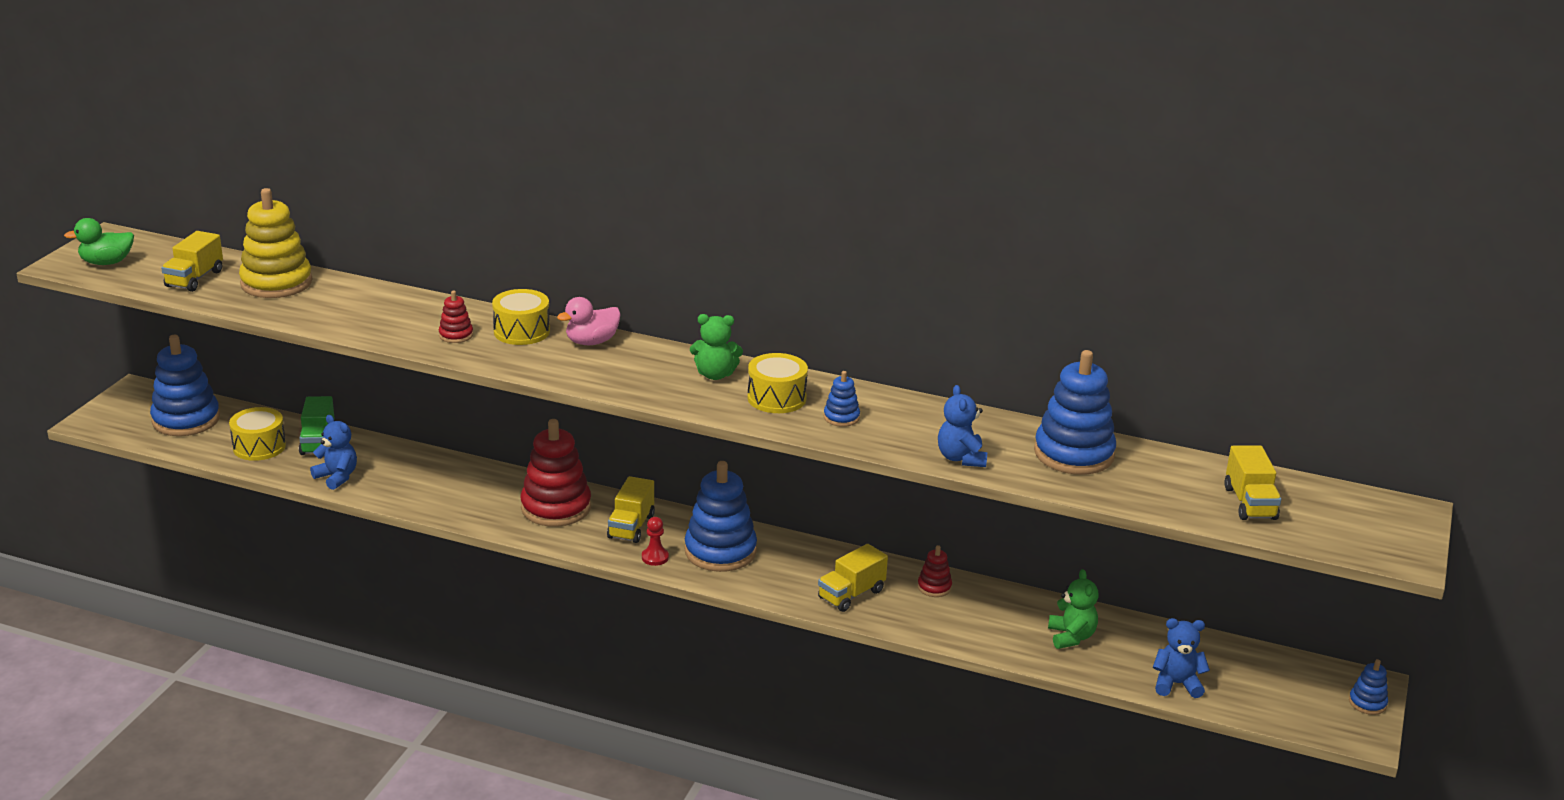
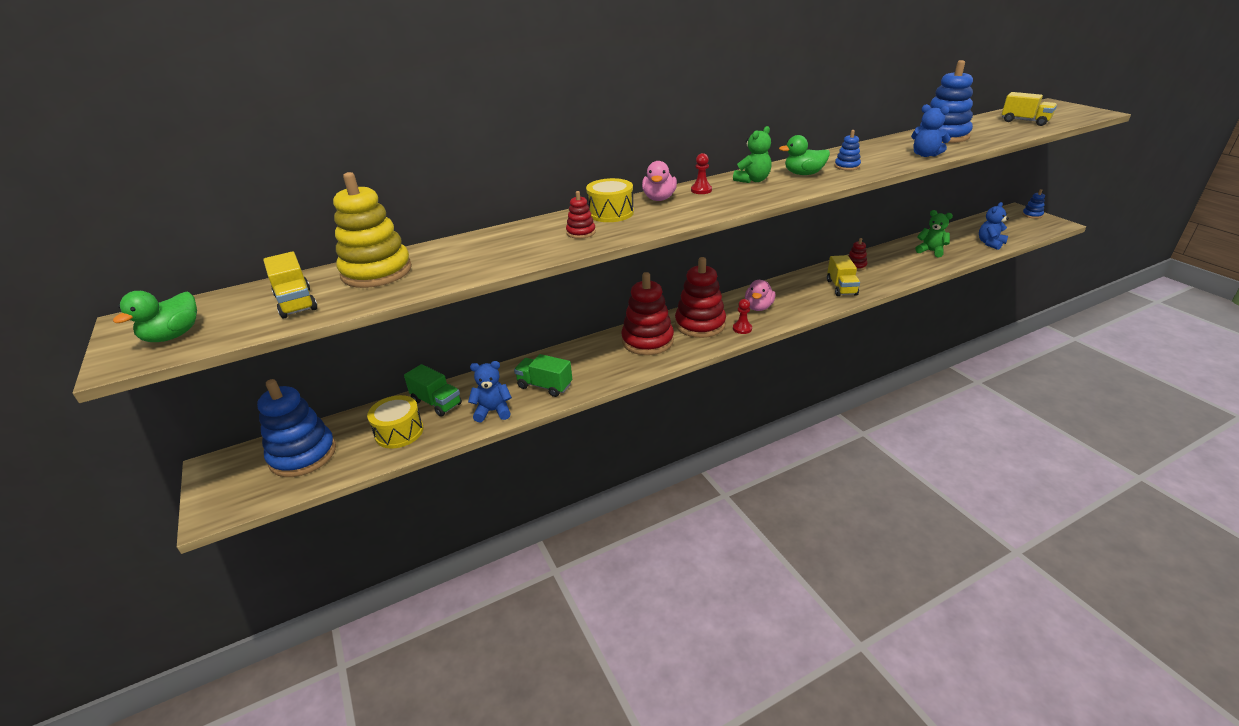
camera: 45 degrees left, 5 degrees up
(405, 485) = (544, 386): none -> green truck
(631, 527) = (700, 324): yellow truck -> red stacking toy
(645, 356) = (701, 190): none -> red pawn
(720, 551) = (758, 307): blue stacking toy -> pink duck
(776, 398) = (803, 174): yellow drum -> green duck

